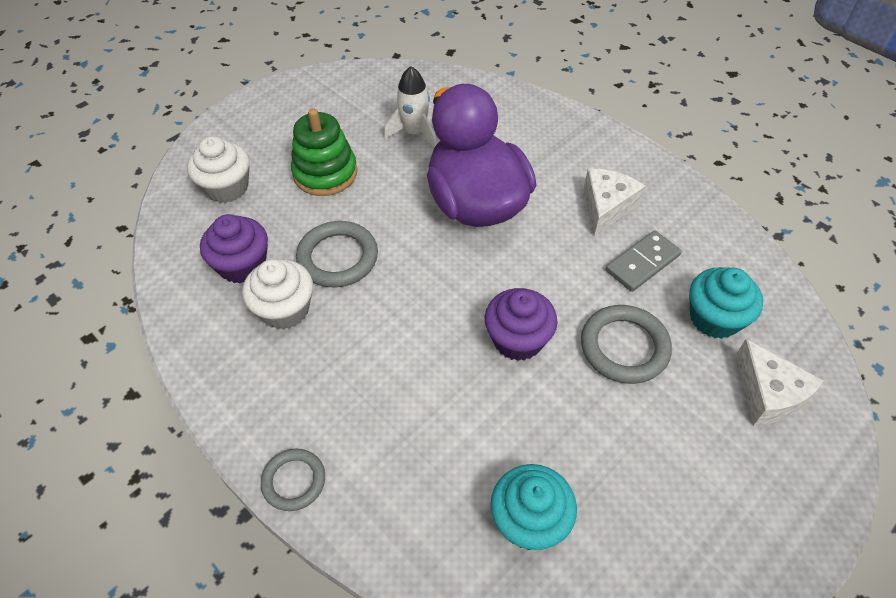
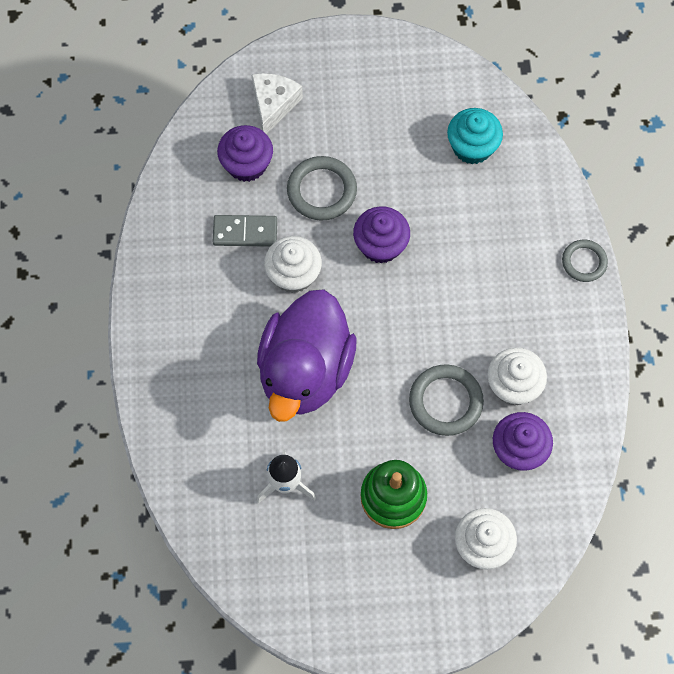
camera: 140 degrees left, 15 degrees up
(564, 261) = (293, 274): none -> white cupcake
(606, 207) = (217, 292): white cheese -> none
(714, 318) = (247, 164): turquoise cupcake -> purple cupcake

